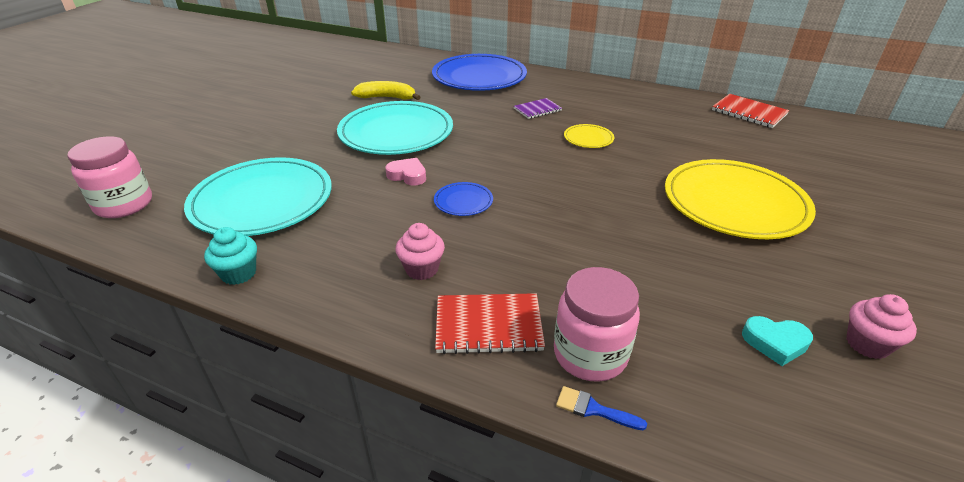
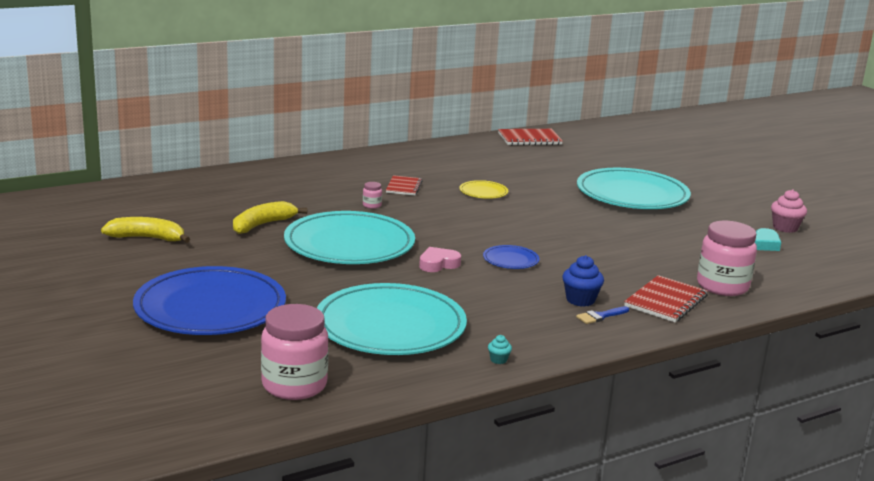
camera: 55 degrees left, 15 degrees down
(239, 273) = (498, 360): turquoise cupcake -> turquoise cupcake, size x0.52
(317, 80) = (147, 238): none -> yellow banana
(422, 269) = (580, 300): pink cupcake -> blue cupcake
(479, 77) = (292, 180): blue plate -> blue plate (210, 308)
(481, 113) = (372, 205): none -> pink jar
(537, 110) = (403, 187): purple notebook -> red notebook
(593, 409) = (763, 301): blue brush -> blue brush (600, 316)
(734, 203) = (632, 194): yellow plate -> turquoise plate

